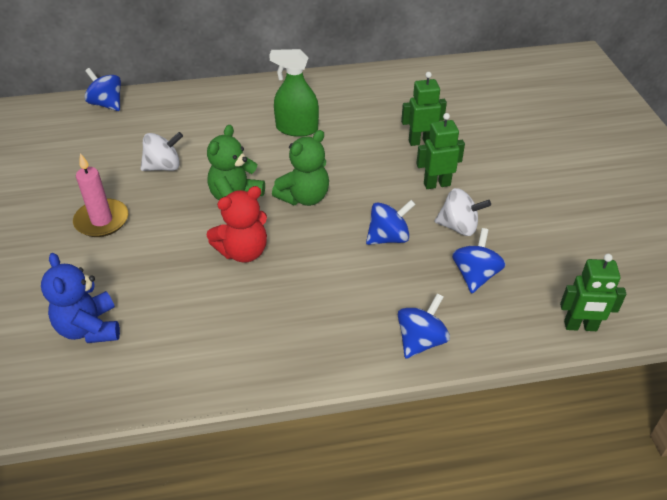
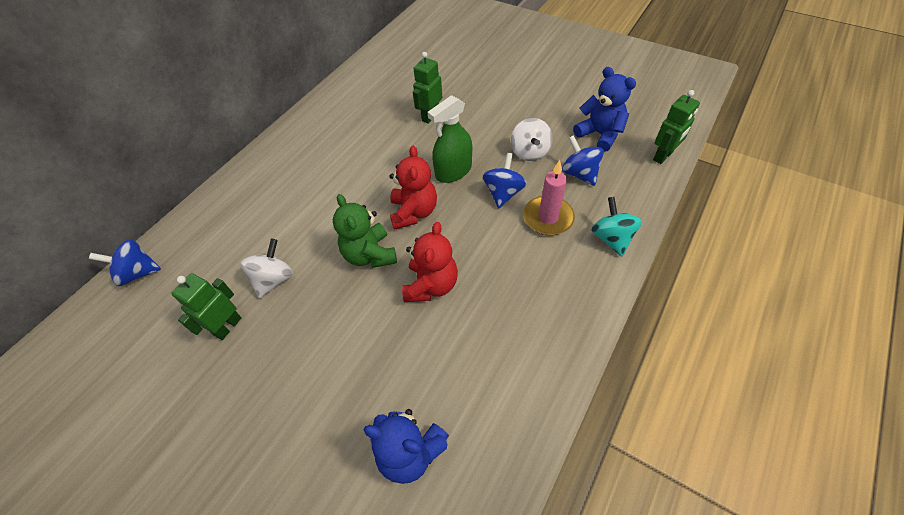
camera: 45 degrees left, 10 degrees up
(102, 220) = (287, 365): pink candle -> pink candle (548, 218)
(297, 129) = (335, 169): green spray bottle -> green spray bottle (453, 171)
(304, 197) = (414, 212): green teddy bear -> red teddy bear
(420, 341) = (611, 238): blue spinning top -> turquoise spinning top
(436, 184) = (479, 136): green robot -> green robot (228, 326)
(458, 227) = (529, 152): white spinning top -> white spinning top turned 120 degrees clockwise
(547, 262) = (600, 134): none -> blue teddy bear

